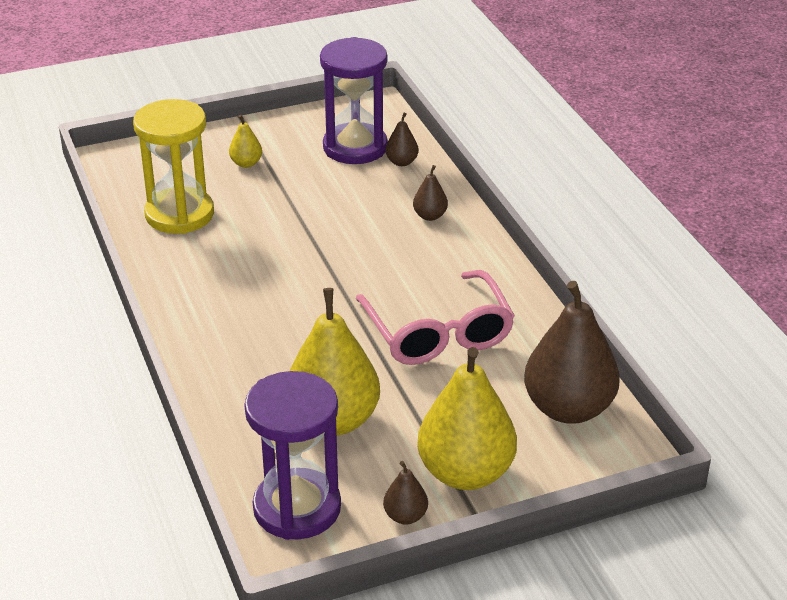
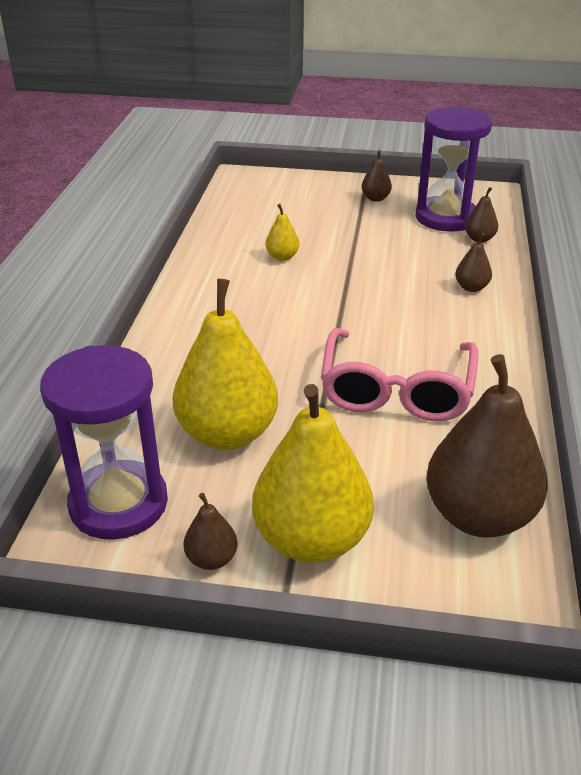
camera: 30 degrees right, 0 degrees up
(179, 214) = (255, 227): yellow hourglass -> none
(246, 163) = (342, 206): yellow pear -> yellow pear (282, 257)
(272, 145) = (375, 198): none -> brown pear

